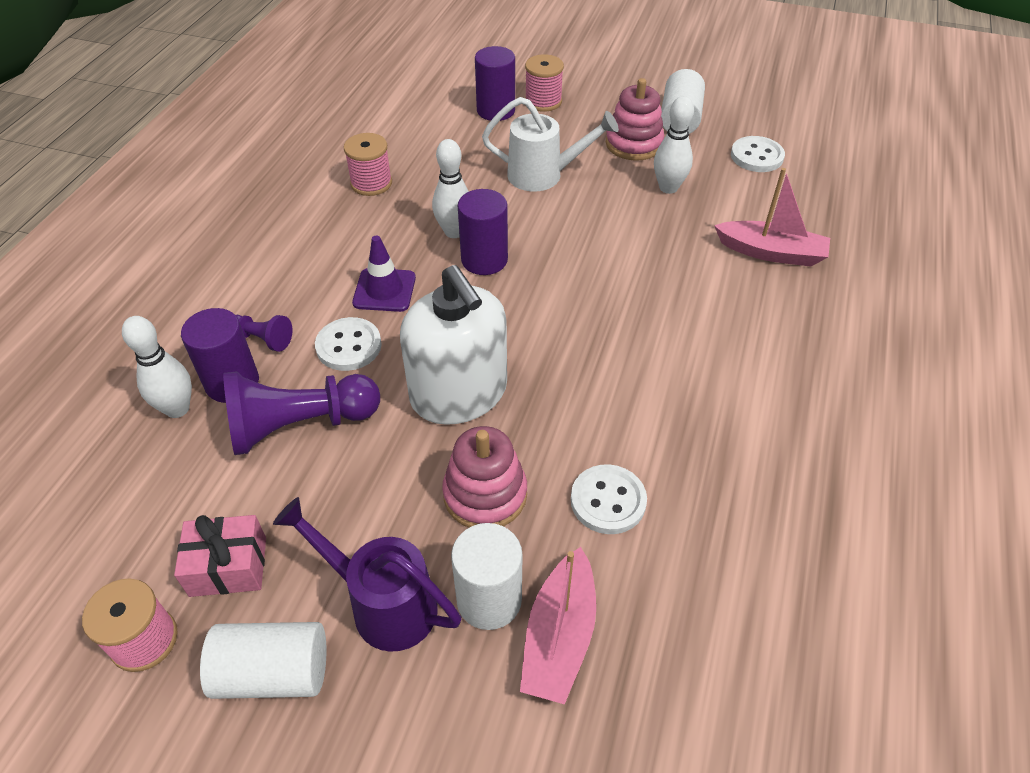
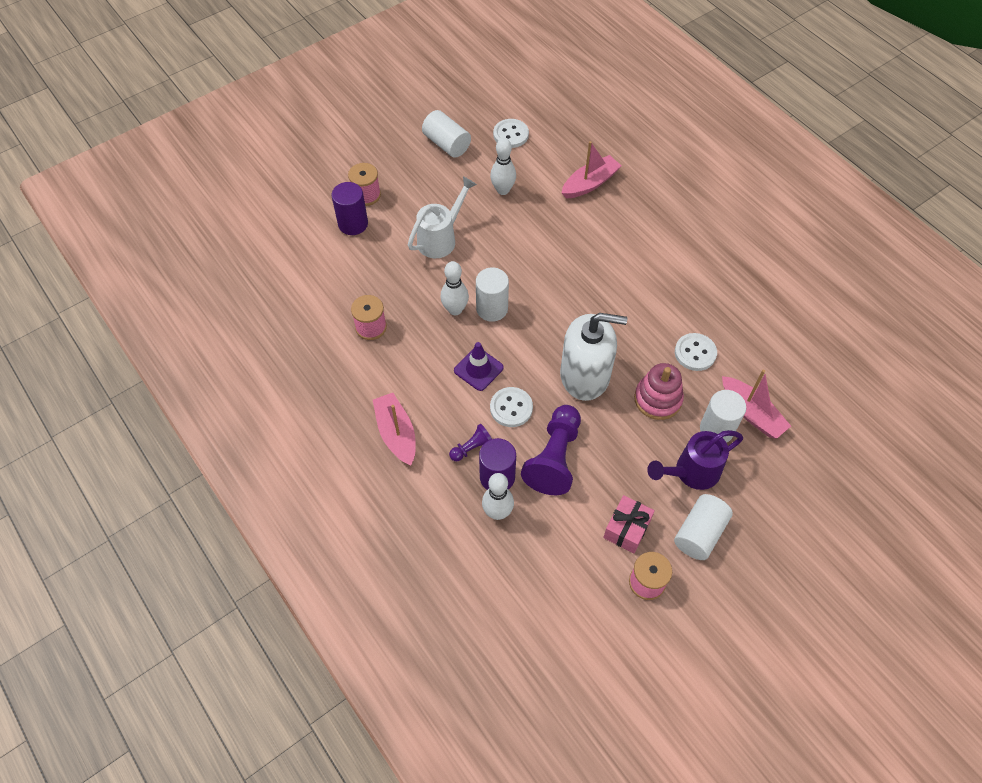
camera: 55 degrees left, 10 degrees up
(240, 268) = (396, 433): none -> pink boat
(484, 260) = (492, 309): purple cylinder -> white cylinder
(634, 144) = (450, 179): pink stacking toy -> none

